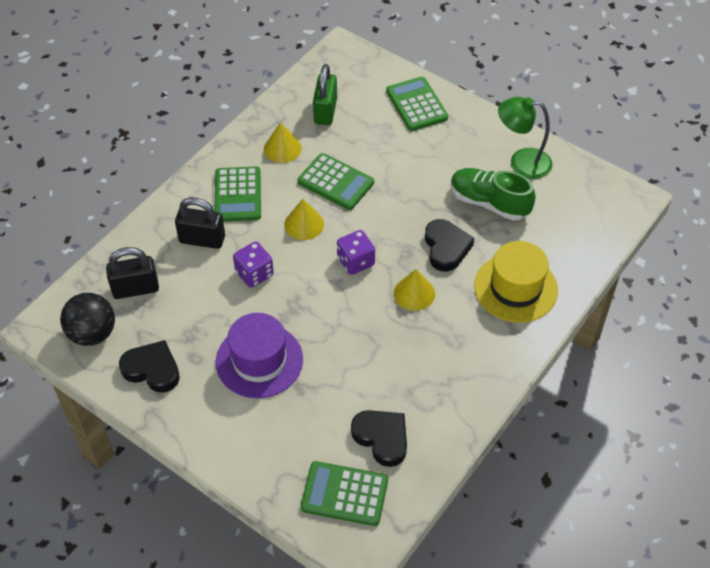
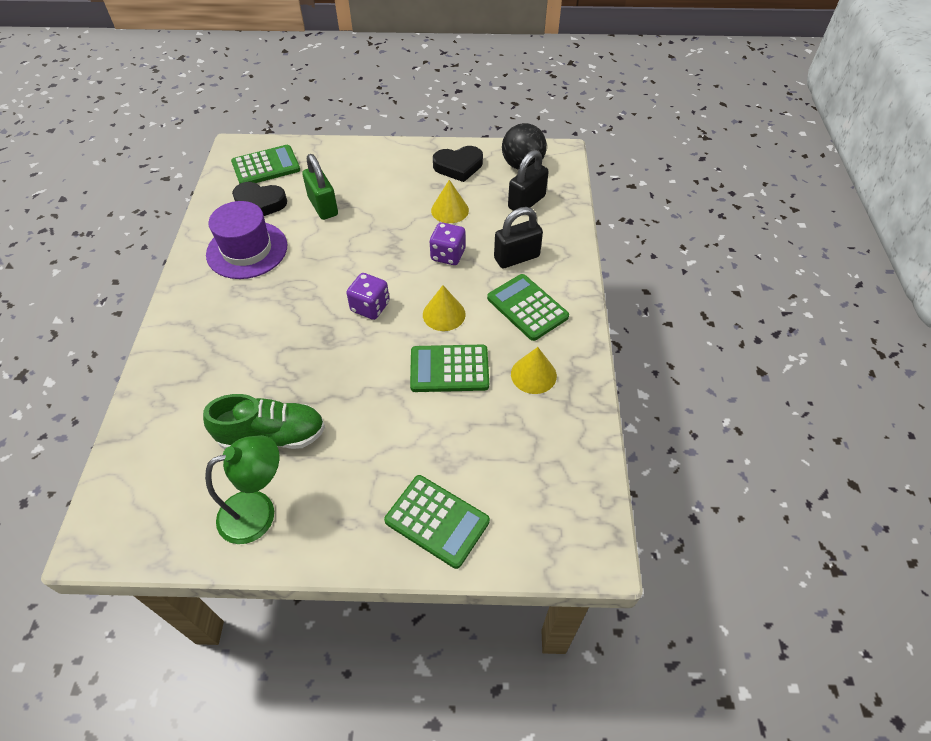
camera: 145 degrees right, 0 degrees up
(259, 360) = (388, 204): purple hat -> purple hat (247, 250)
(325, 111) = (532, 445): green padlock -> green padlock (323, 206)
(414, 293) = (298, 308): yellow cone -> yellow cone (450, 210)
(446, 248) = (292, 363): black heart -> none
(515, 288) = (201, 360): yellow hat -> none

